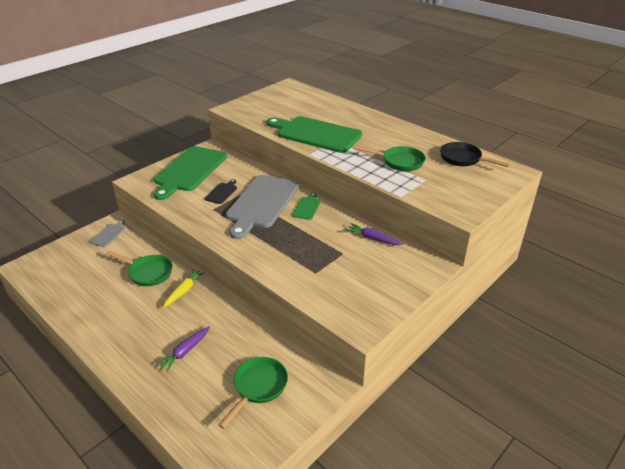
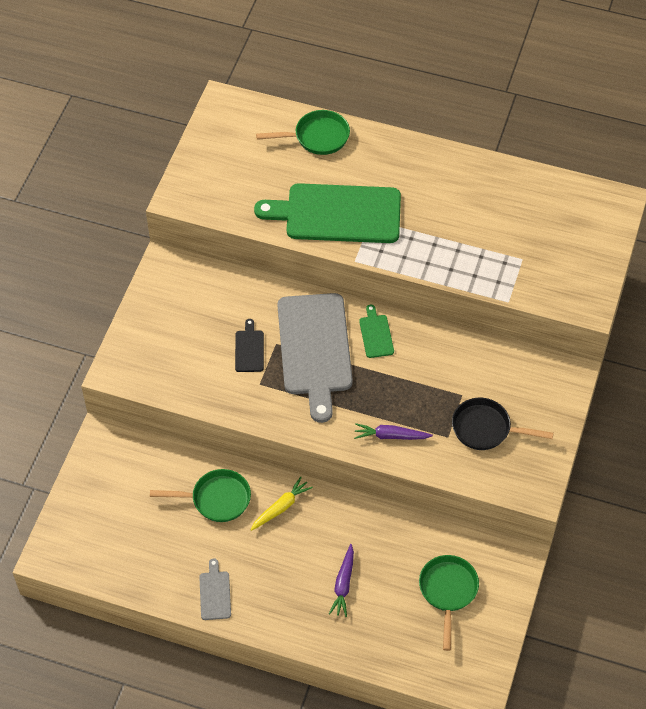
camera: 25 degrees left, 20 degrees up
(108, 234) = (112, 460): grey cutting board -> grey cutting board (215, 593)
(184, 291) = (281, 507): yellow carrot -> yellow carrot turned 45 degrees clockwise
(189, 170) = (173, 323): green cutting board -> none
(372, 238) = (483, 357): purple carrot -> purple carrot (391, 436)
(399, 162) = (475, 235): green pan -> green pan (317, 137)
(463, 159) = (549, 199): black pan -> black pan (486, 429)

